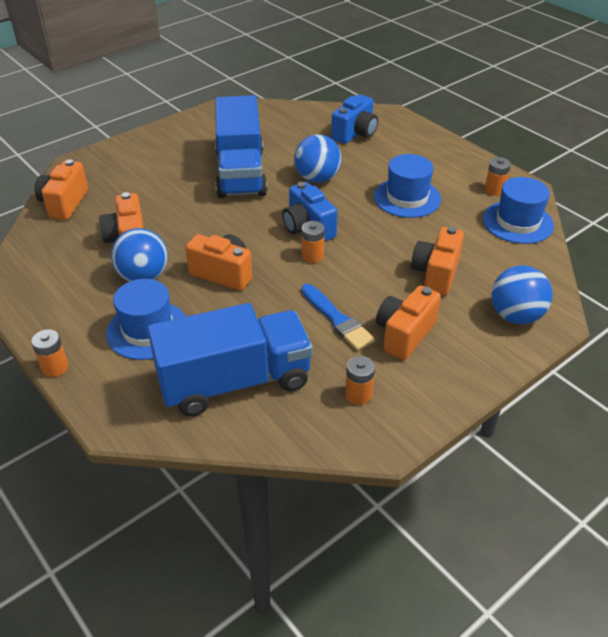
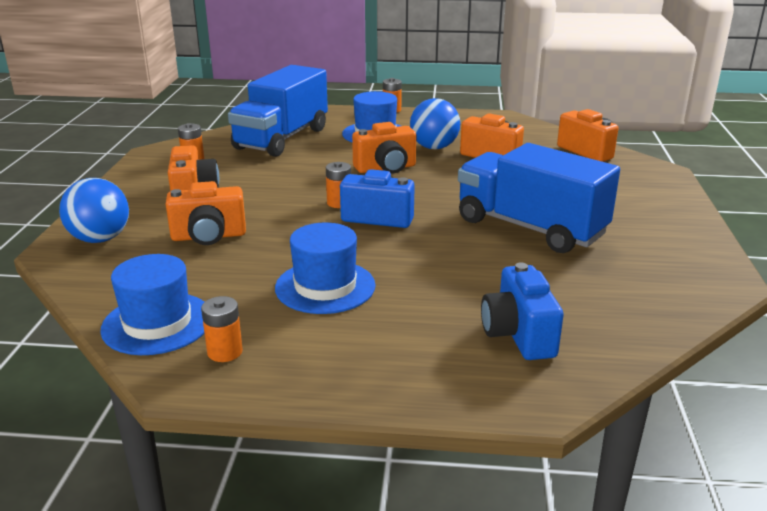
camera: 135 degrees right, 15 degrees down
(317, 178) = (452, 258): blue ball -> none
(337, 319) = (258, 181): blue brush -> none
(436, 274) = (209, 236): orange camera -> orange camera turned 105 degrees clockwise

